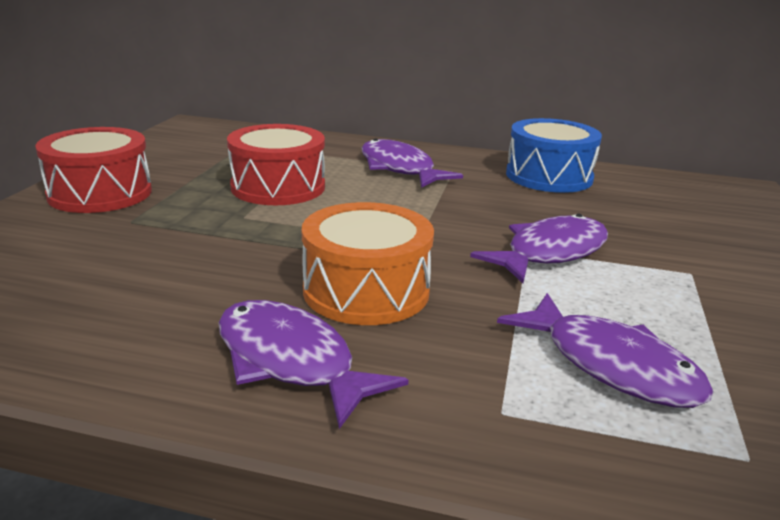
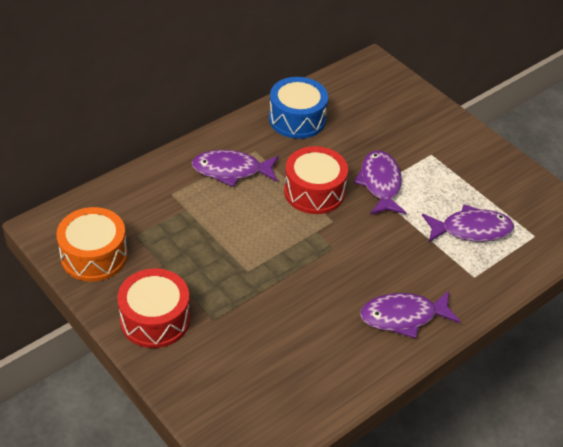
camera: 55 degrees left, 20 degrees up
(278, 187) = (214, 237): red drum -> red drum (314, 191)
(366, 291) = (365, 265): orange drum -> orange drum (94, 256)

